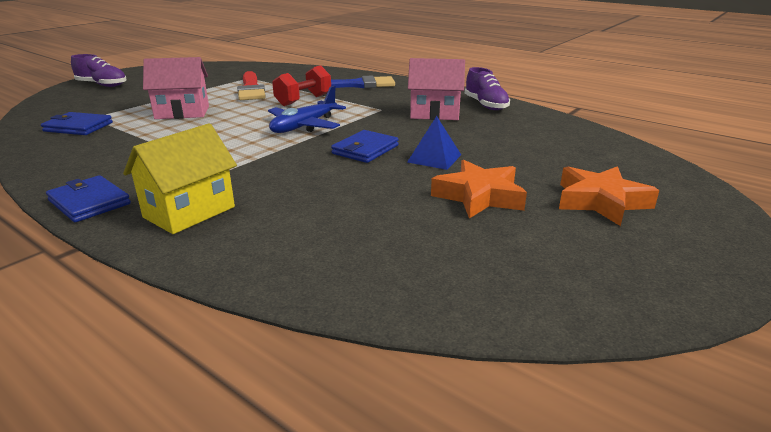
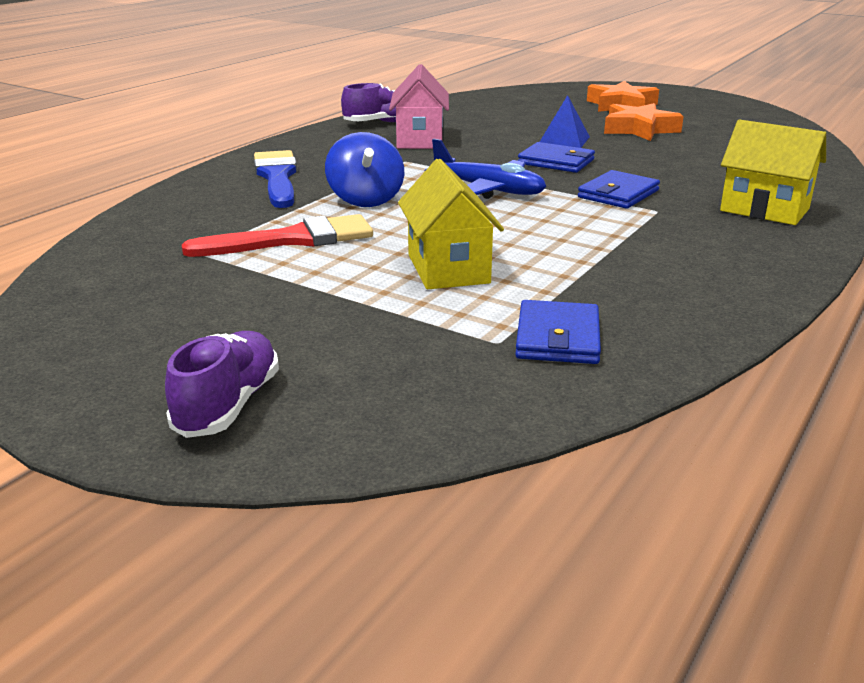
camera: 95 degrees left, 0 degrees up
(89, 202) = (794, 255): blue wallet -> blue wallet (618, 194)
(182, 113) = (448, 269): pink house -> yellow house
(303, 100) = (366, 199): red dumbbell -> blue spinning top

